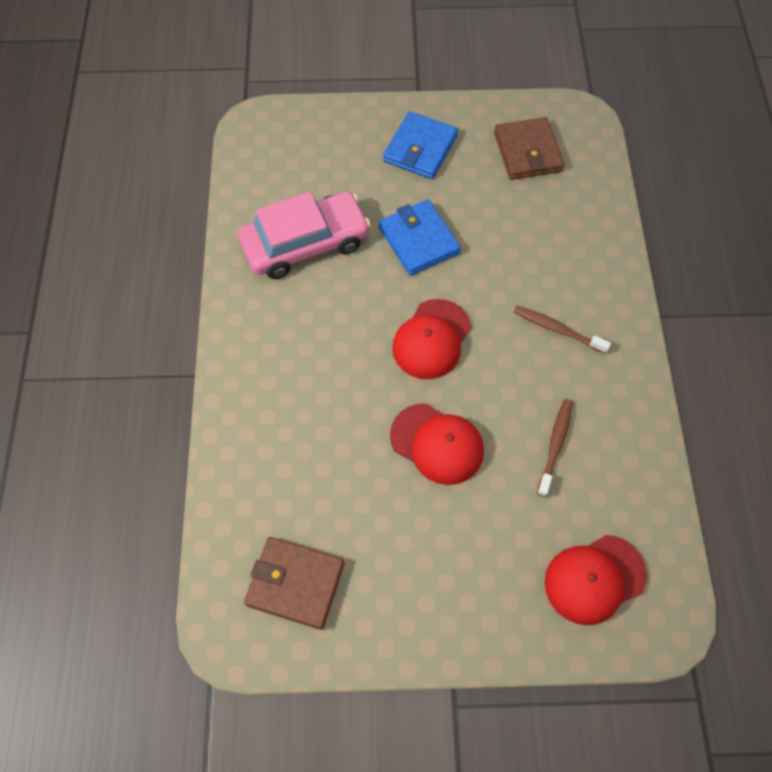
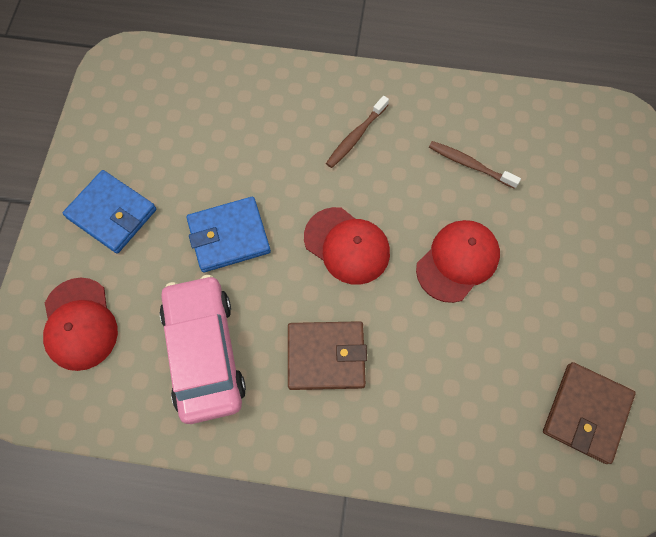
camera: 80 degrees left, 5 degrees up
(527, 152) = (148, 115): brown wallet -> brown wallet (326, 356)
(594, 579) = (590, 163): red cap -> red cap (80, 324)

